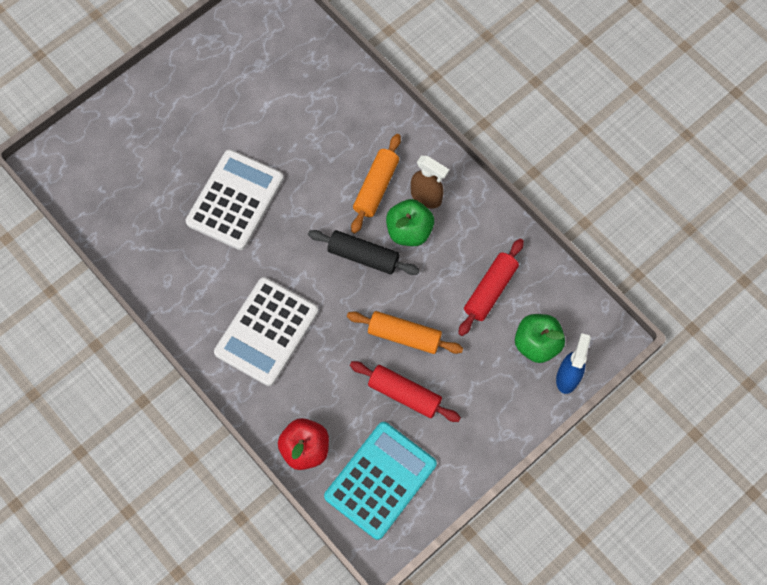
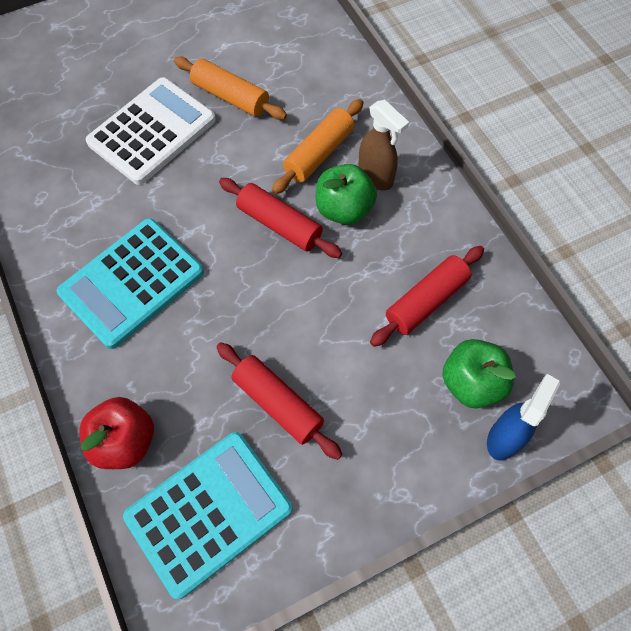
camera: 15 degrees right, 5 degrees down
(266, 331) = (132, 282): white calculator -> turquoise calculator
(363, 256) = (279, 224): black rolling pin -> red rolling pin
(404, 336) = (300, 329): orange rolling pin -> orange rolling pin (230, 97)

